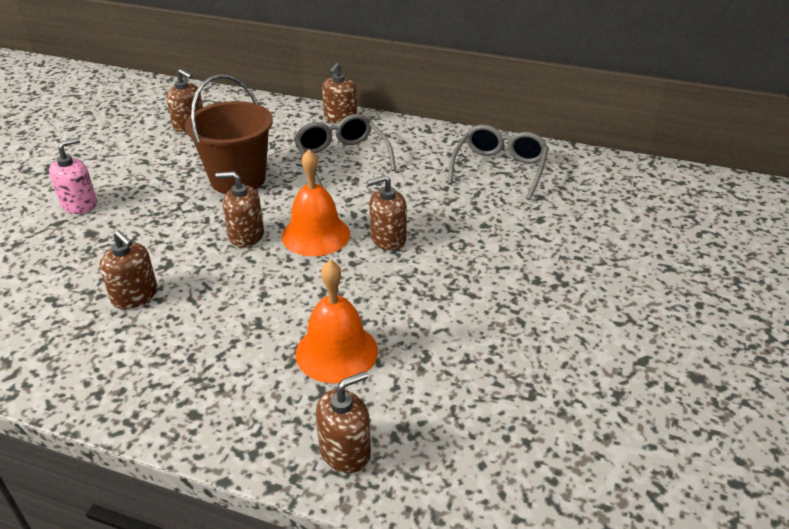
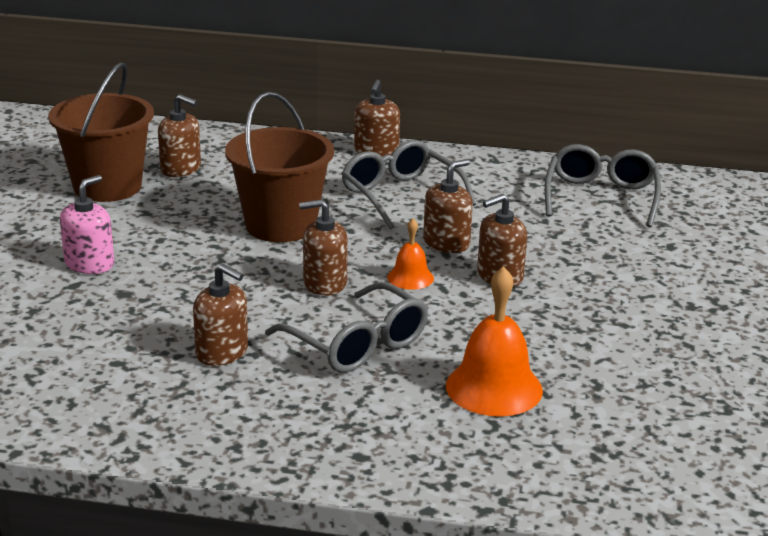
camera: 10 degrees left, 10 degrees down
(129, 137) = (107, 187): none -> brown bucket
(244, 297) = (357, 344): none -> grey glasses
(316, 235) = (410, 277): orange bell -> orange bell, size x0.55
(345, 451) = (548, 473): brown soap dispenser -> brown soap dispenser (446, 243)

